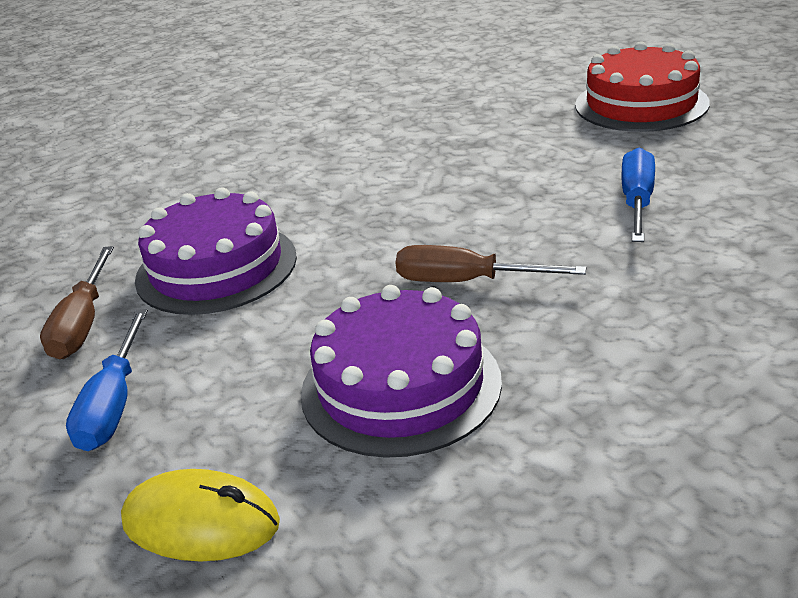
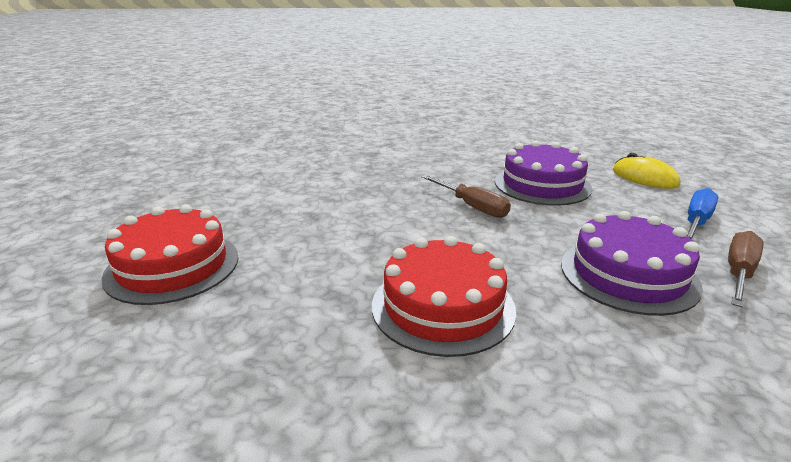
camera: 150 degrees left, 5 degrees down
(378, 170) = (443, 306): none -> red cake
(637, 202) = (332, 206): blue screwdriver -> none

